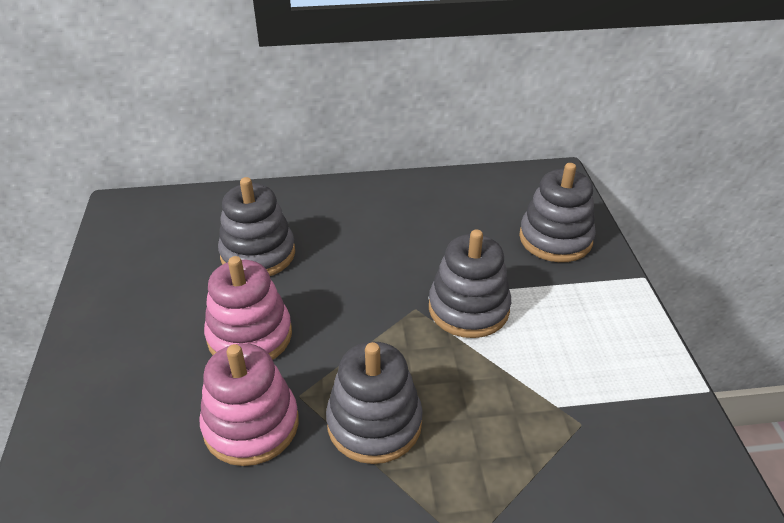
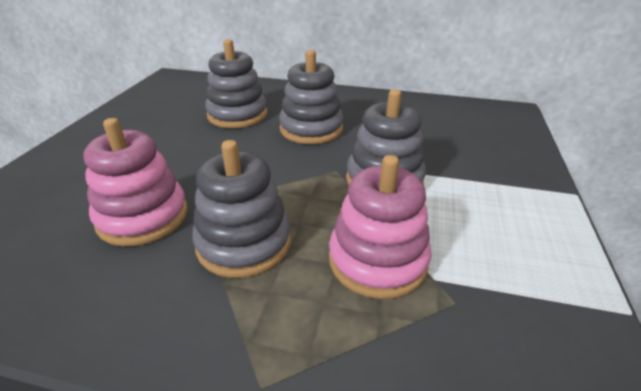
camera: 20 degrees right, 5 degrees down
(250, 336) = (192, 159): pink stacking toy -> pink stacking toy (377, 260)
(555, 239) = (492, 150): grey stacking toy -> grey stacking toy (311, 129)

